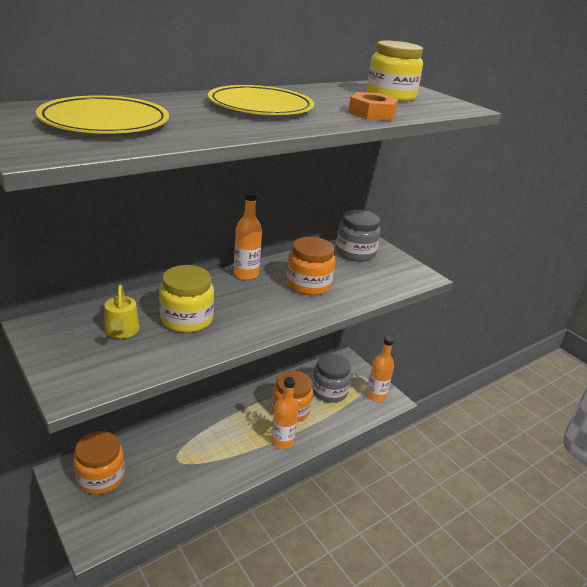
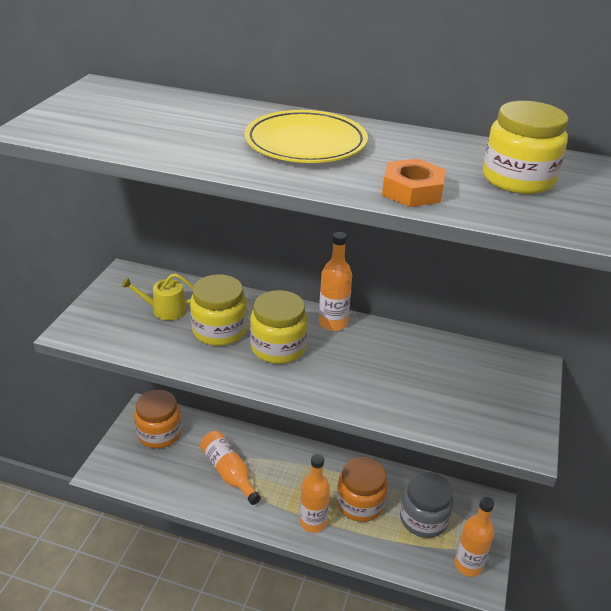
camera: 55 degrees right, 5 degrees up
(105, 122) = (135, 117): yellow plate -> none
(122, 331) = (165, 310): yellow watering can -> yellow watering can turned 45 degrees clockwise
(191, 458) = (228, 472): none -> orange bottle
(241, 305) = (278, 347): none -> yellow jar
(308, 284) = (373, 368): orange jar -> none
(355, 253) = (489, 369): grey jar -> none

